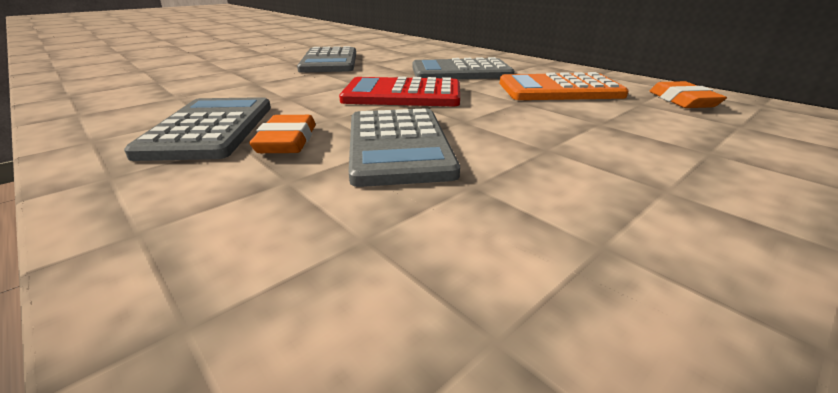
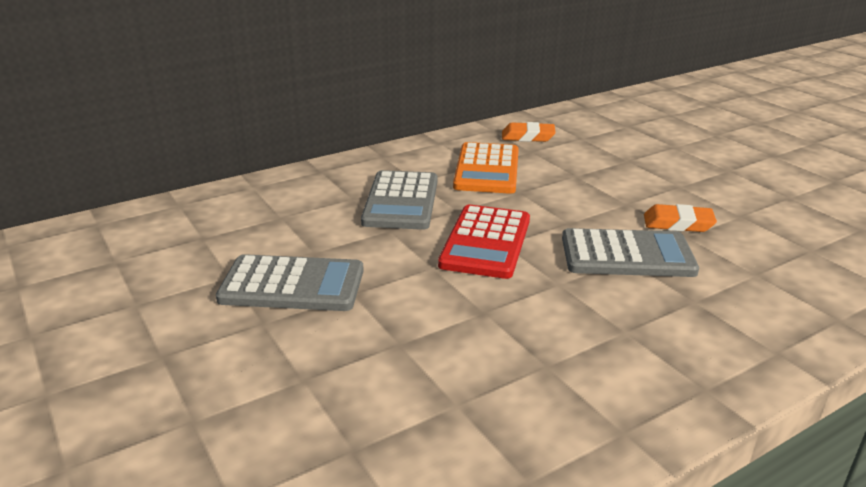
camera: 80 degrees left, 0 degrees up
(210, 129) = (590, 353): grey calculator -> none
(287, 141) = (620, 305): orange eraser -> orange eraser (678, 223)

